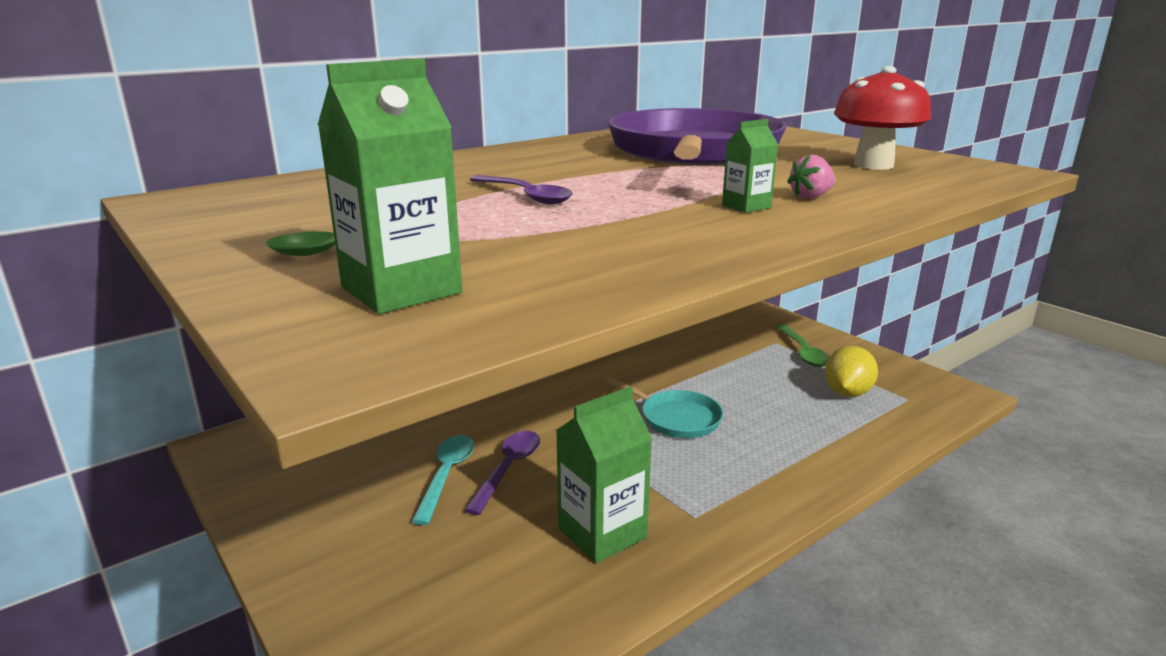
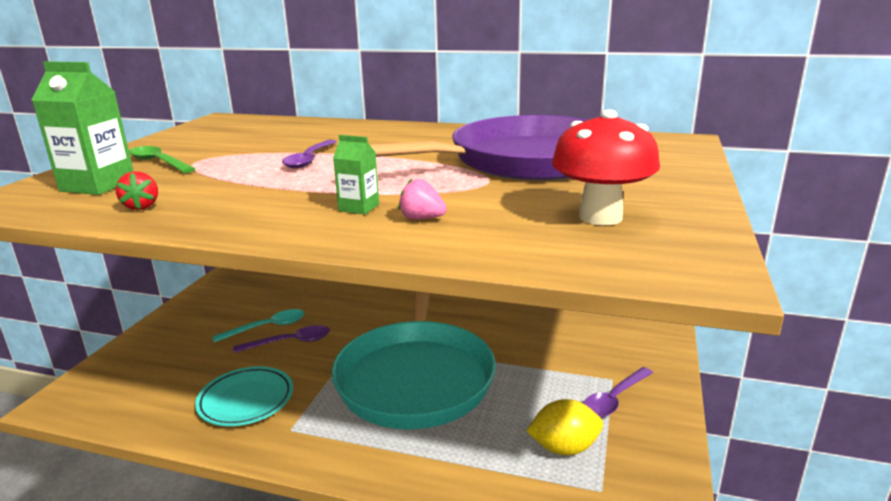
camera: 55 degrees right, 0 degrees up
(575, 277) = (142, 206): none -> red strawberry
(602, 533) = (246, 400): green carton -> turquoise plate
(677, 418) = (416, 377): turquoise pan -> turquoise pan, size x2.31
(803, 352) = (614, 399): green spoon -> purple spoon

